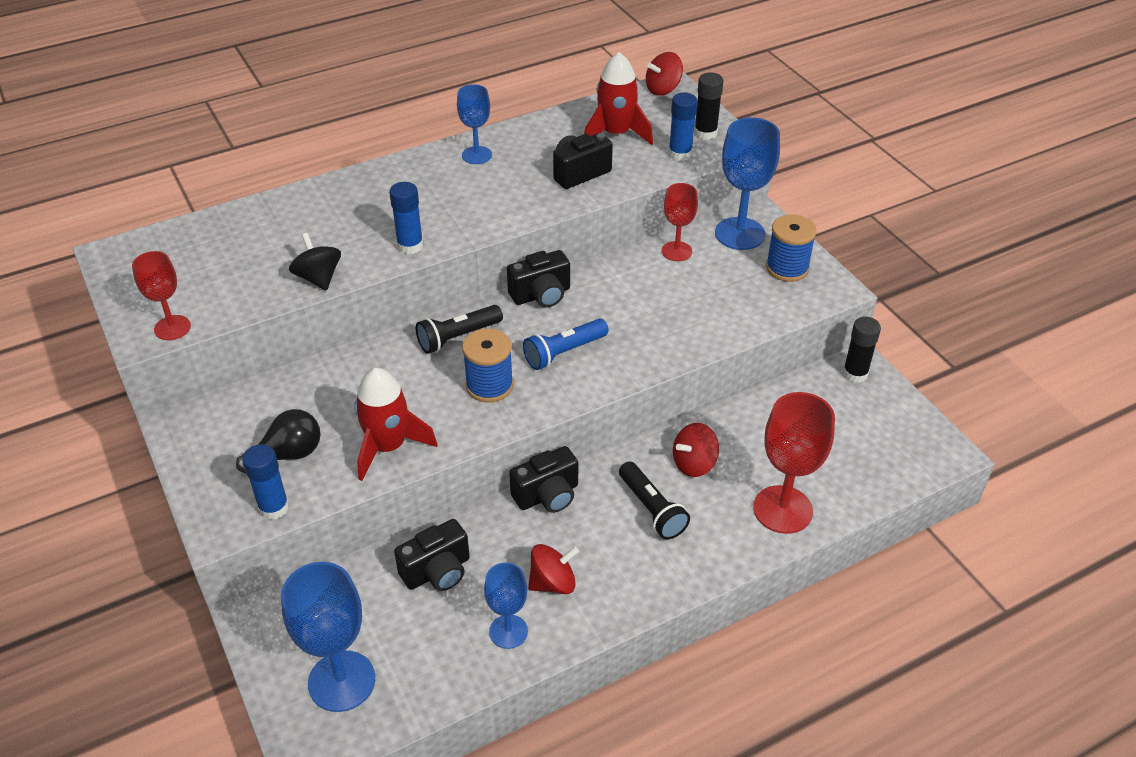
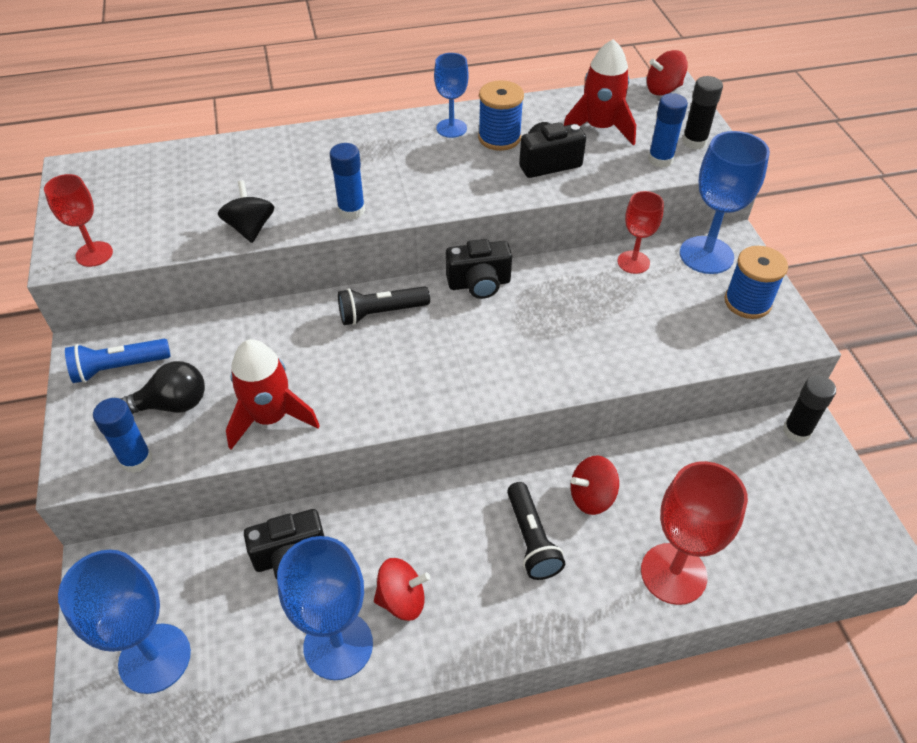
camera: 15 degrees right, 5 degrees up
(489, 385) = (394, 372): blue spool -> blue spool (499, 138)
(508, 631) = (338, 645): blue goblet -> blue goblet, size x1.67
(547, 495) = (428, 498): black camera -> none
(564, 352) = (481, 350): blue flashlight -> blue flashlight (119, 368)

